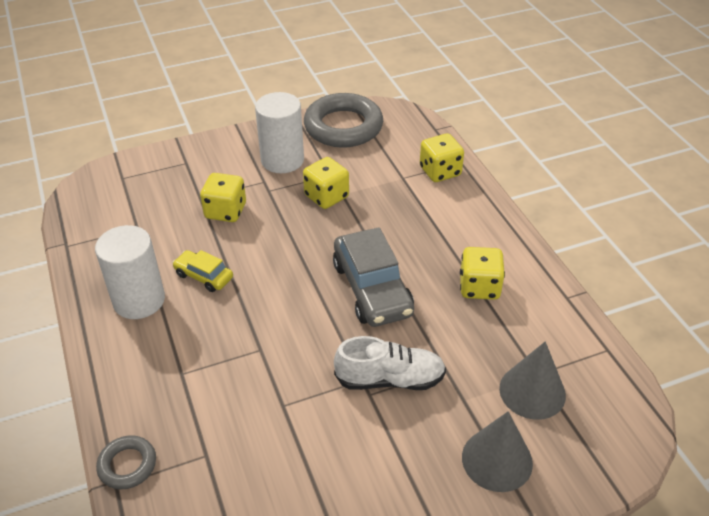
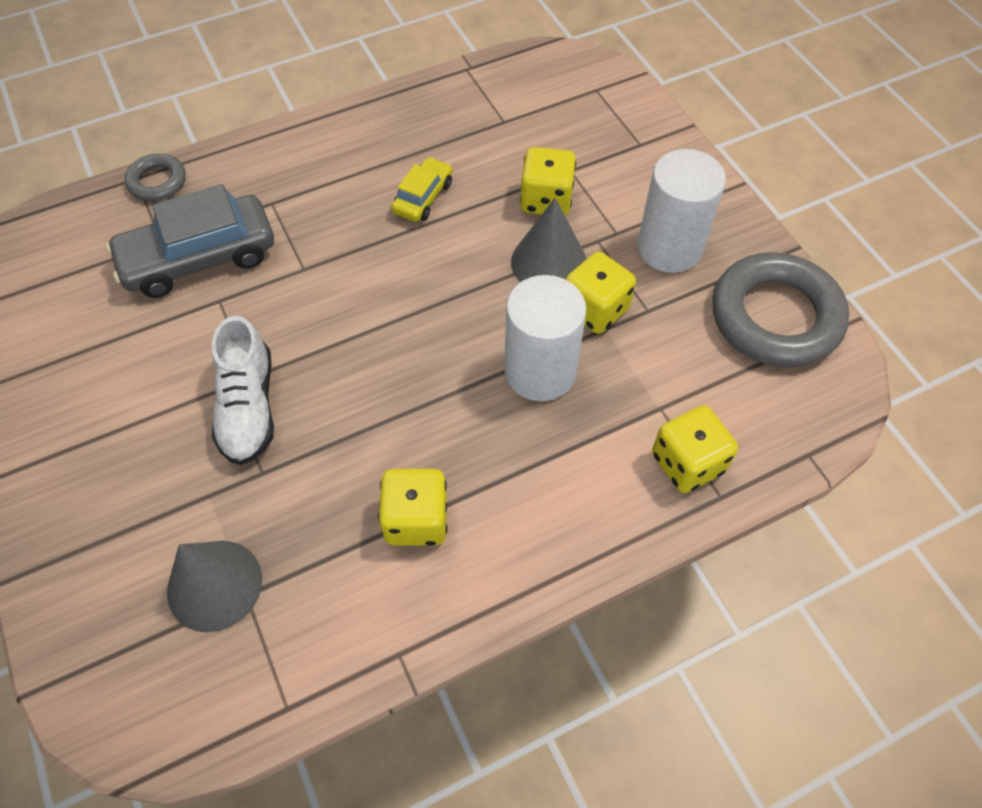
camera: 85 degrees right, 15 degrees up
(139, 300) = (381, 146): white cylinder -> white cylinder (540, 371)
(372, 289) = (408, 379): grey car -> grey car (199, 258)
(497, 460) = (111, 533): grey cone -> grey cone (549, 262)

